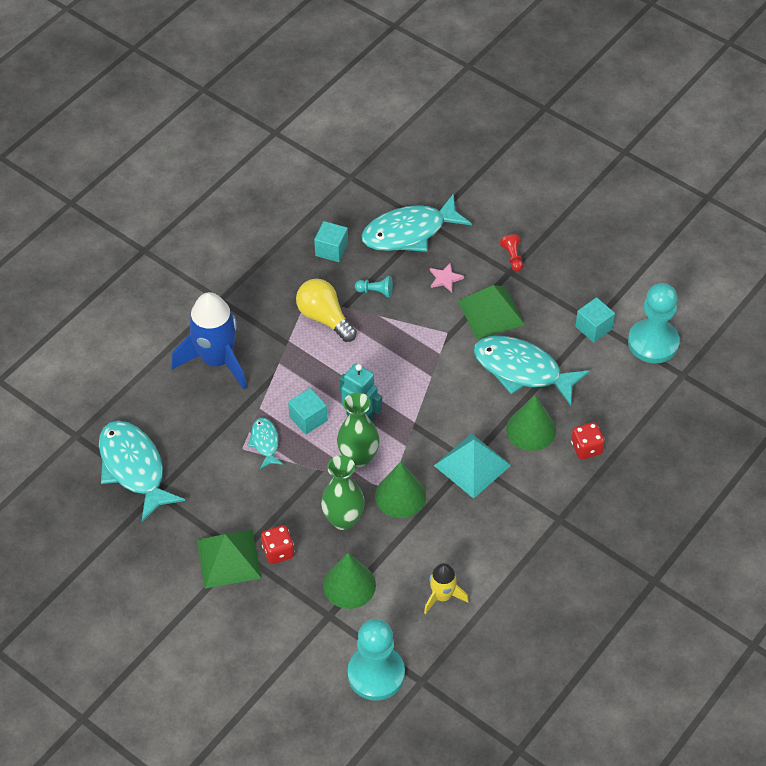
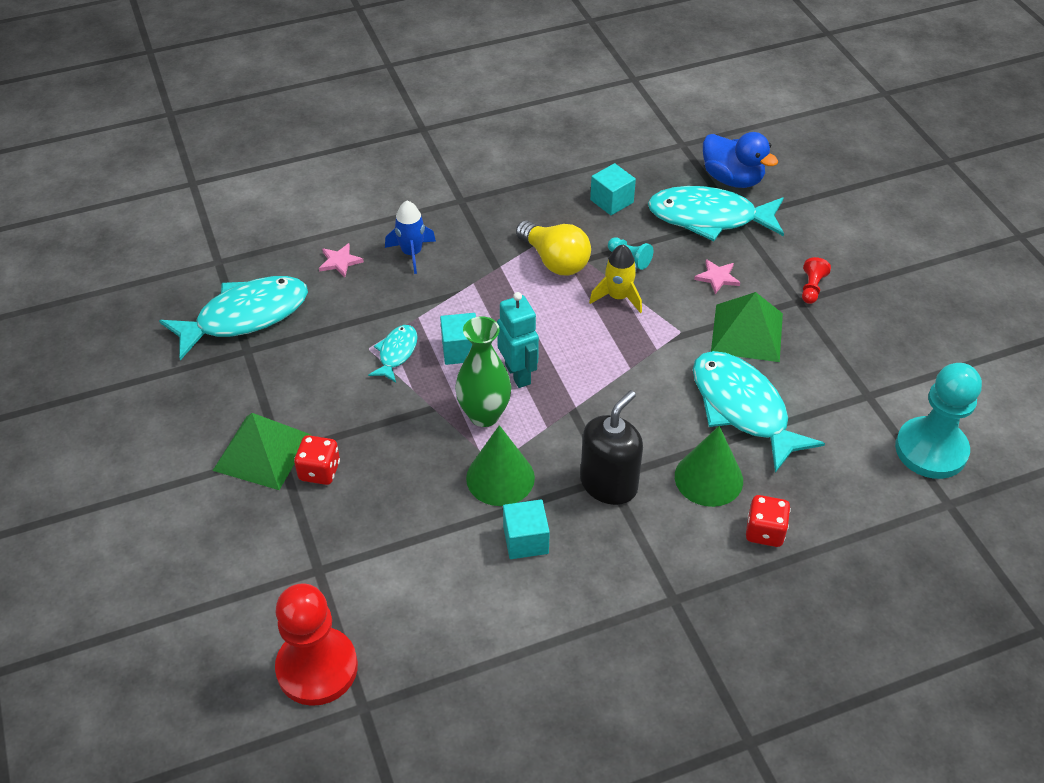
camera: 30 degrees right, 5 degrees down
(134, 468) = (245, 316): turquoise fish -> turquoise fish turned 60 degrees clockwise
(169, 392) = (340, 262): none -> pink star
(217, 360) = (412, 253): blue rocket -> blue rocket, size x0.53
(324, 318) = (555, 261): yellow light bulb -> yellow light bulb turned 150 degrees clockwise
(343, 520) = (416, 472): green vase -> none
(349, 585) = (367, 547): green cone -> none
(376, 674) = (317, 668): turquoise pawn -> red pawn
(405, 191) = (732, 179): none -> blue duck
(442, 596) = (464, 617): yellow rocket -> yellow rocket (618, 297)
(472, 465) = (609, 484): turquoise pyramid -> black soap dispenser
(593, 328) = (863, 401): turquoise cube -> turquoise cube (525, 540)

